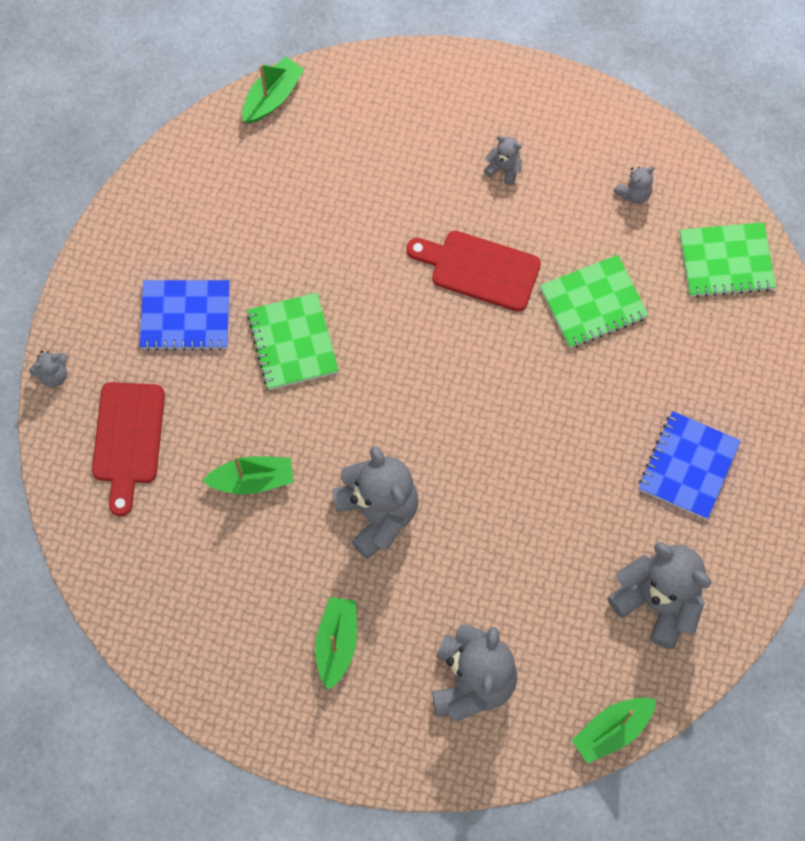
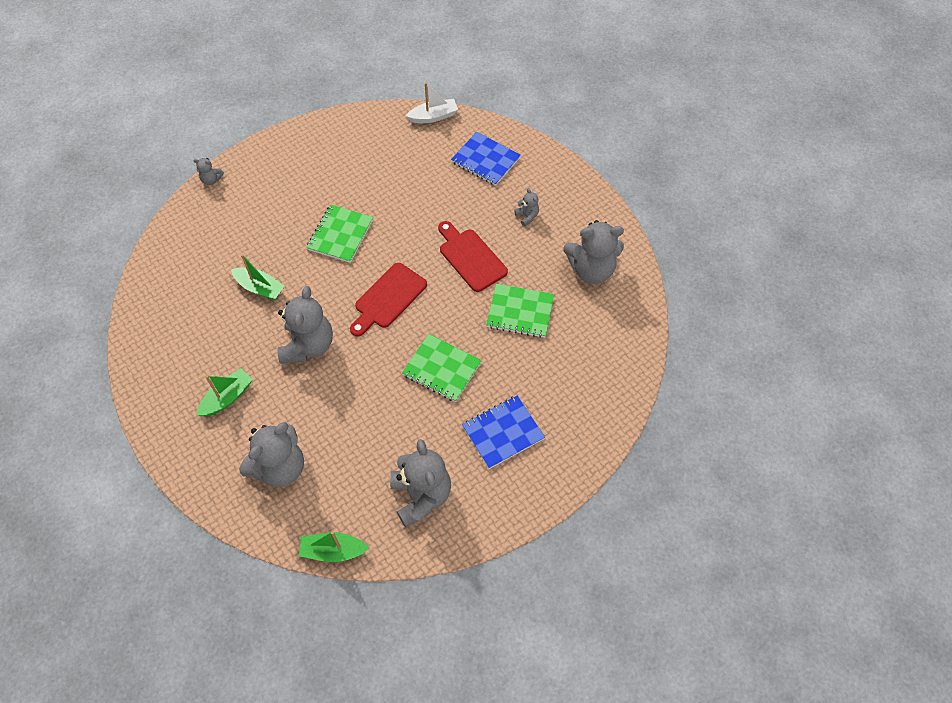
camera: 35 degrees right, 10 degrees down
(128, 439) = (218, 230): red cutting board -> red cutting board (388, 298)
(185, 316) = (298, 191): blue notebook -> blue notebook (485, 160)
(272, 97) = (433, 116): green boat -> white boat
(634, 193) = (591, 270): grey teddy bear -> grey teddy bear, size x2.22
(726, 261) = (617, 336): green notebook -> green notebook (442, 369)

